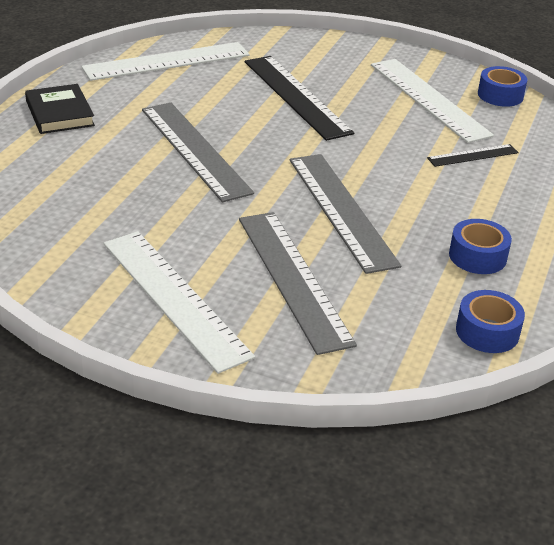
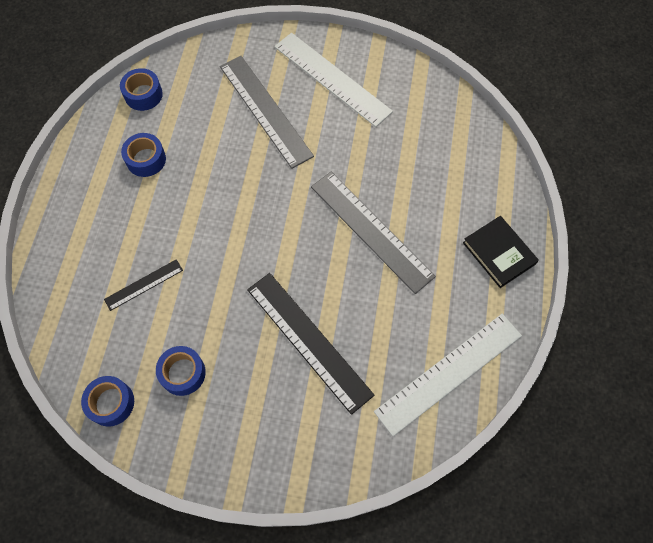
camera: 170 degrees right, 30 degrees up
(341, 210) = (244, 185): grey ruler -> none
(429, 99) = (183, 373): white ruler -> blue tape

